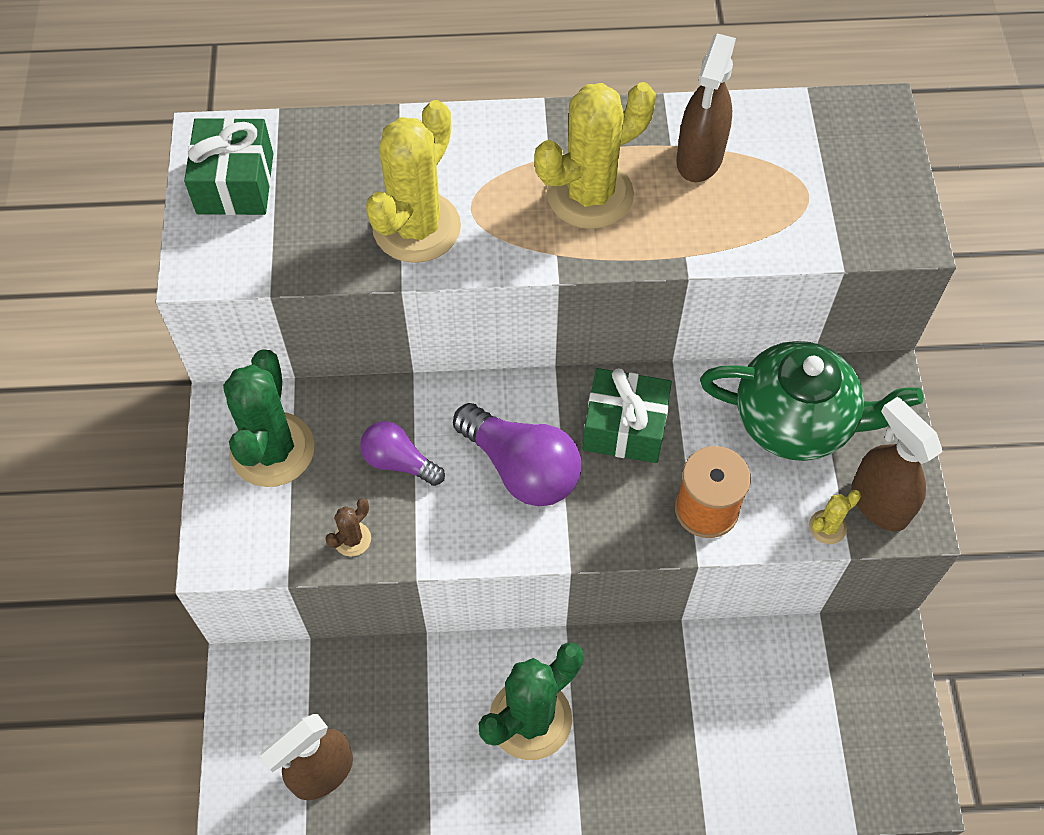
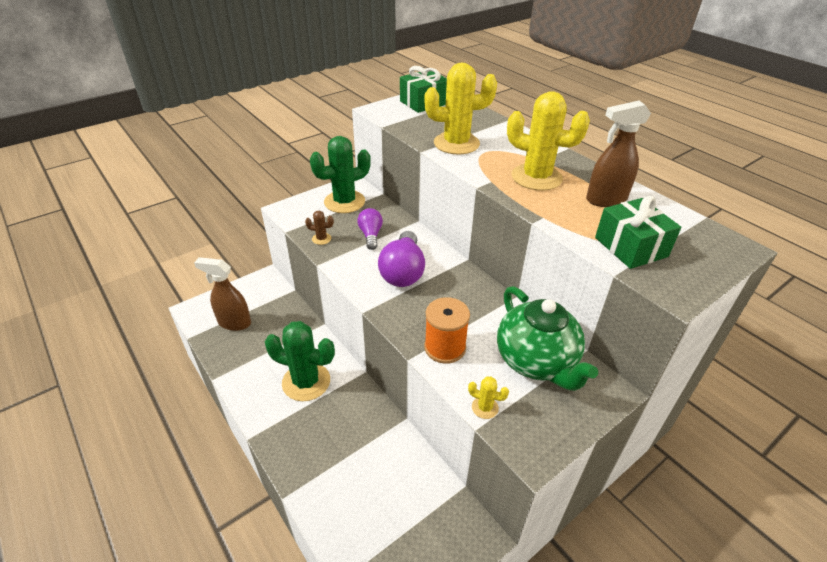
camera: 55 degrees right, 20 degrees down
(625, 427) = (460, 296): green gift -> green gift (631, 247)
(878, 503) = (525, 426): brown spray bottle -> none

